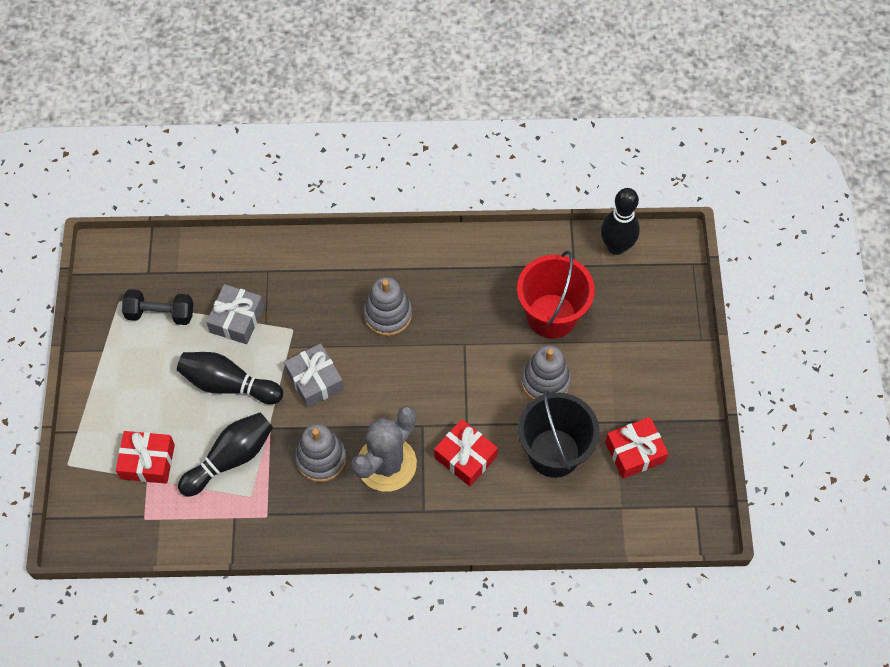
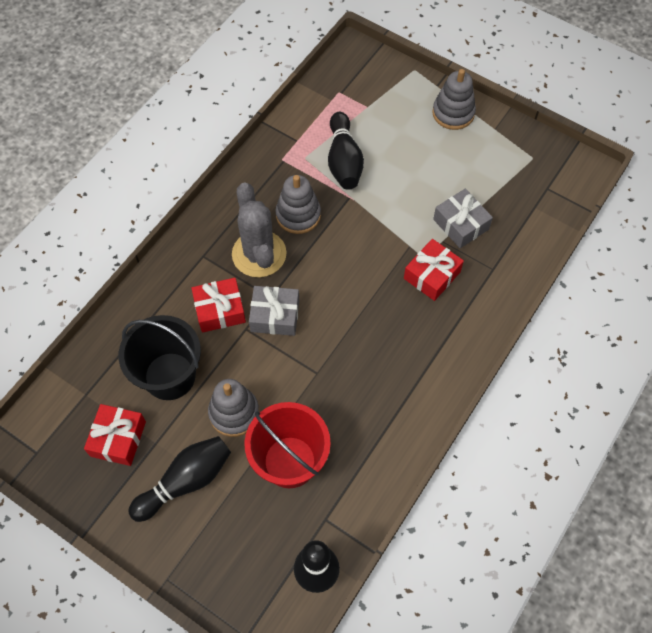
camera: 125 degrees right, 0 degrees up
(148, 461) = (381, 113): red gift -> red gift (432, 275)
(160, 314) = (502, 178): black dumbbell -> none
(228, 384) = (406, 190): black bowling pin -> black bowling pin (186, 481)
(315, 380) = (366, 247): grey gift -> grey gift (275, 316)
(388, 314) = (387, 332): grey stacking toy -> grey stacking toy (453, 113)

